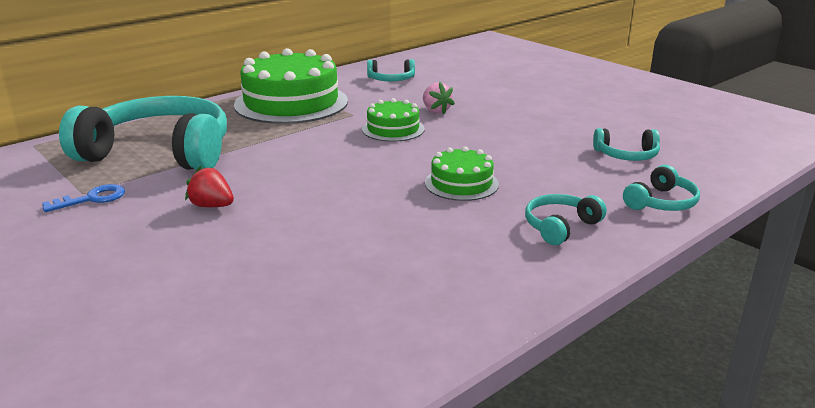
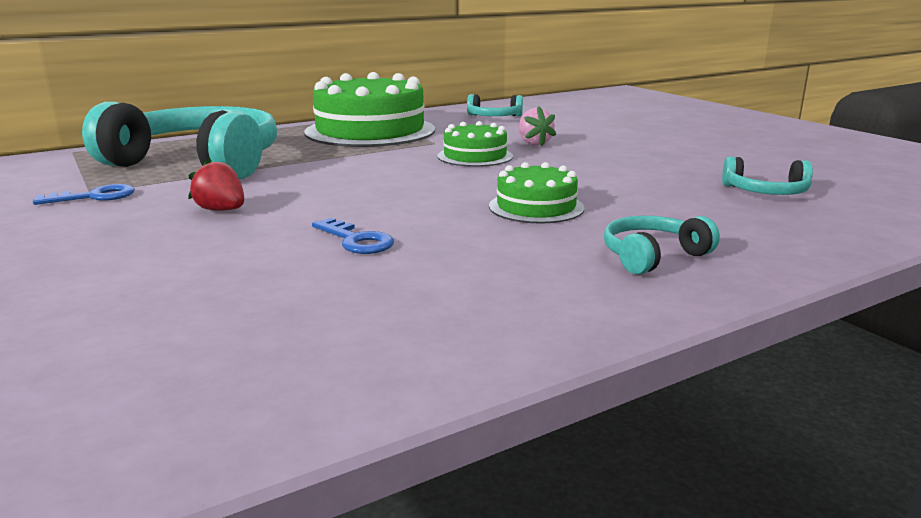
camera: 10 degrees right, 5 degrees down
(337, 229) = (356, 240): none -> blue key
(661, 202) = (805, 240): turquoise headphones -> none

